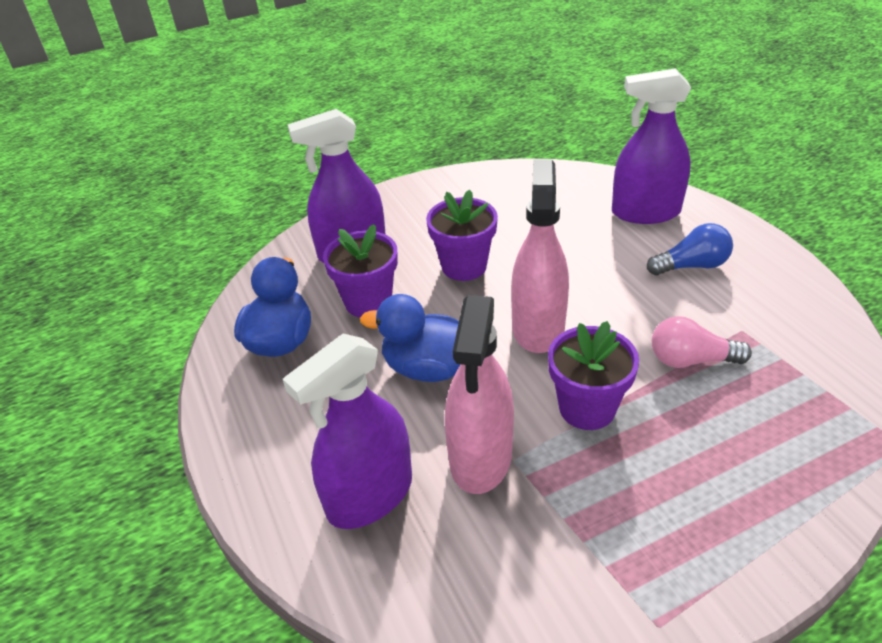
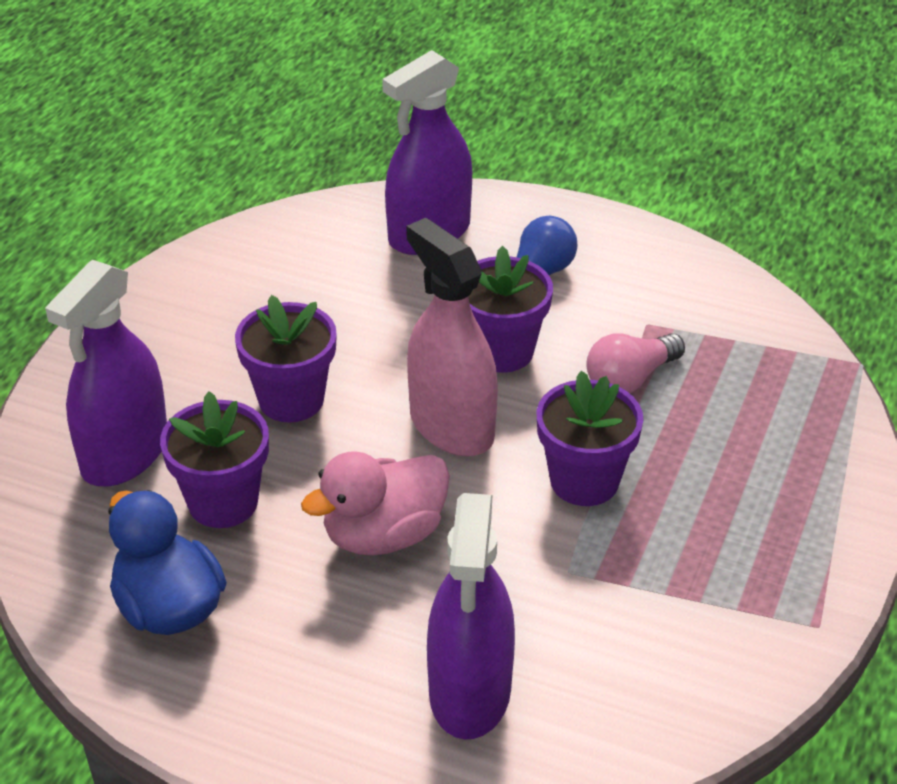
camera: 45 degrees left, 0 degrees up
(428, 368) = (384, 535): blue duck -> pink duck
(481, 457) = (536, 588): pink spray bottle -> none
(618, 299) = (502, 351): none -> purple flower pot

